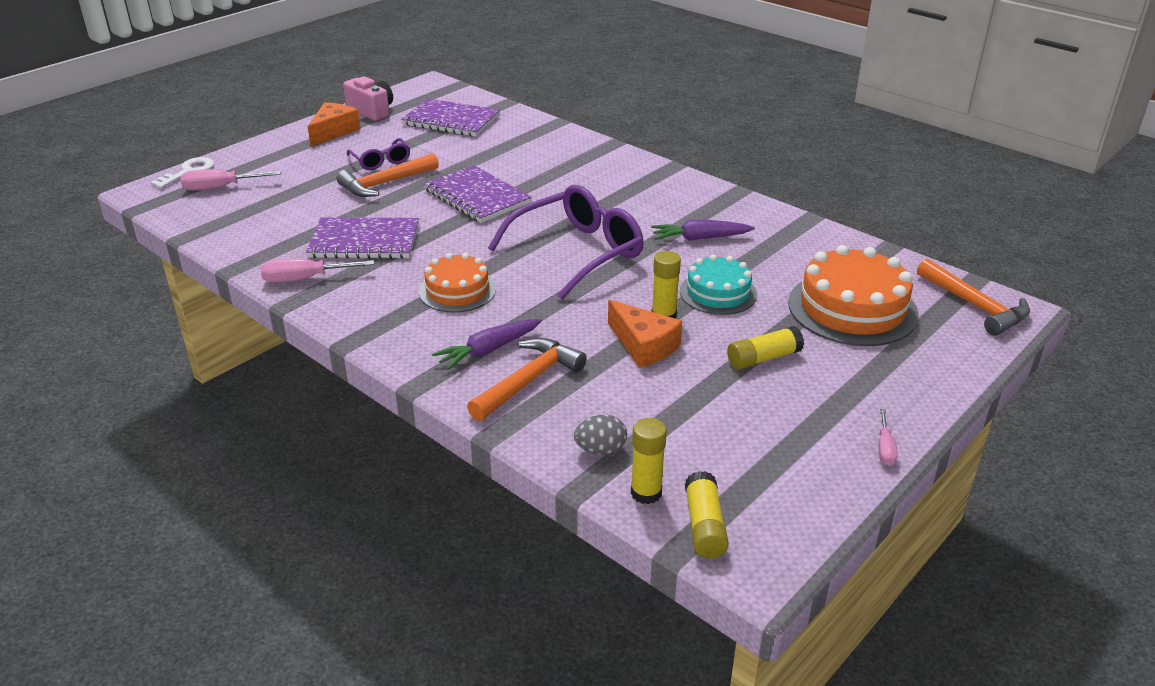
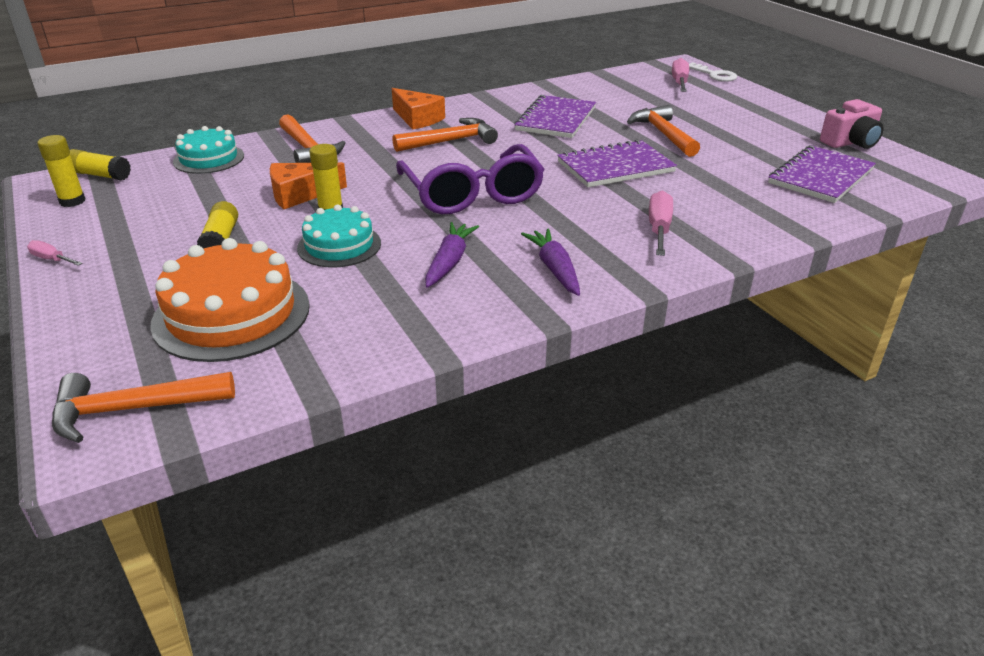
camera: 110 degrees right, 0 degrees up
(305, 279) = (511, 99): pink screwdriver -> pink screwdriver (659, 229)
(333, 131) = (793, 123): orange cheese -> orange cheese (417, 119)
(381, 161) = (714, 136): purple glasses -> none
(457, 290) = (450, 141): orange cake -> orange hammer
(488, 350) = (359, 142): purple carrot -> purple carrot (554, 269)
(600, 450) = (209, 159): grey egg -> turquoise cake
(646, 493) = (152, 164): yellow glue stick -> yellow glue stick (72, 201)

